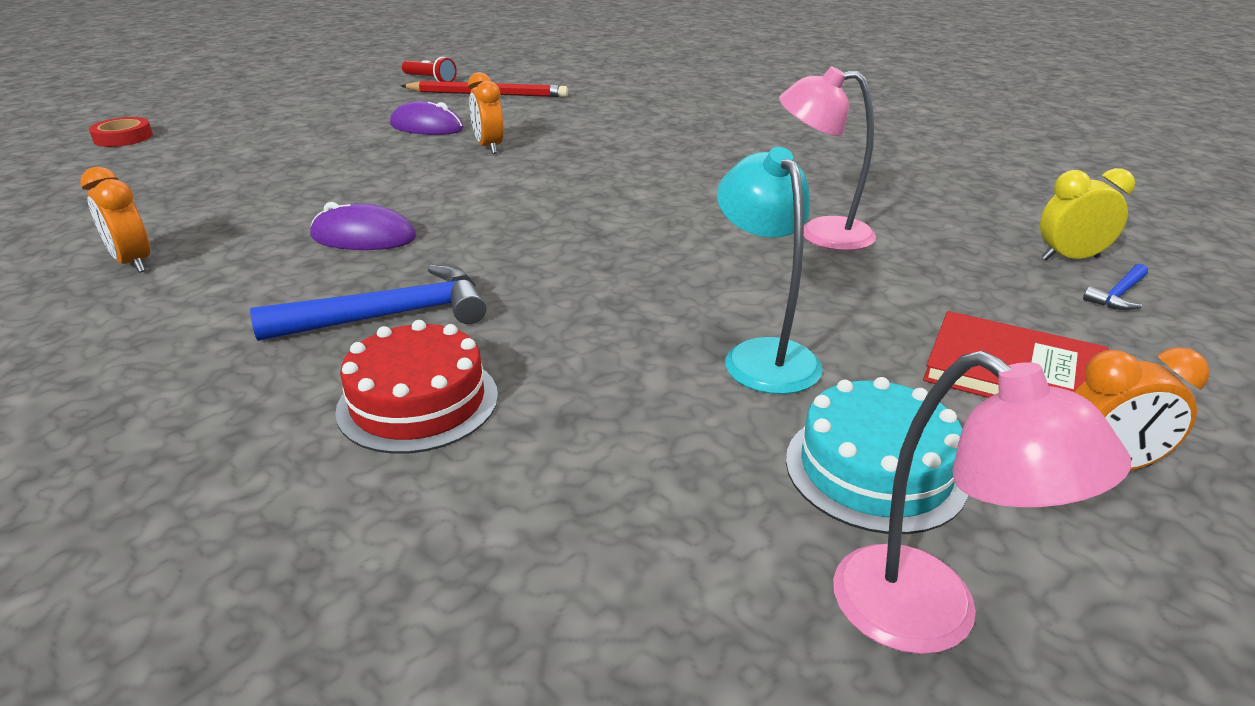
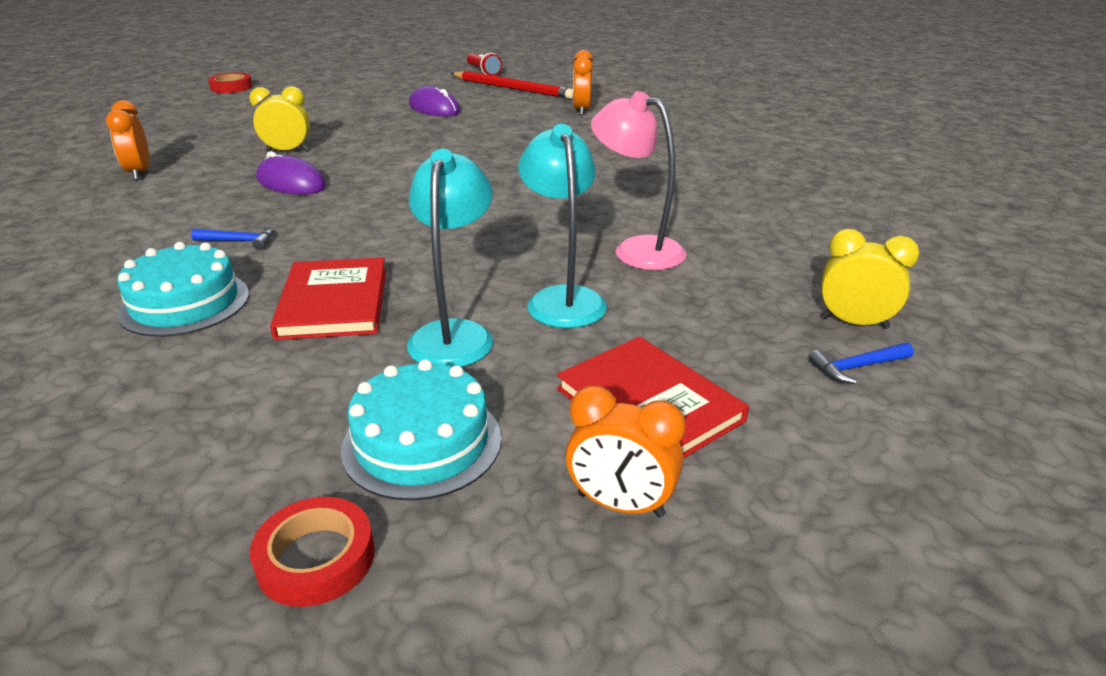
camera: 25 degrees right, 0 degrees up
(308, 202) = (287, 151): none -> yellow clock
(389, 316) = (239, 241): blue hammer -> blue hammer, size x0.48
(418, 402) = (185, 303): red cake -> turquoise cake
(489, 147) = (459, 131): orange clock -> orange clock (582, 110)
(596, 356) = (334, 303): none -> red book
(816, 295) = (562, 298): none -> turquoise lamp
(930, 616) = (316, 558): pink lamp -> red tape

